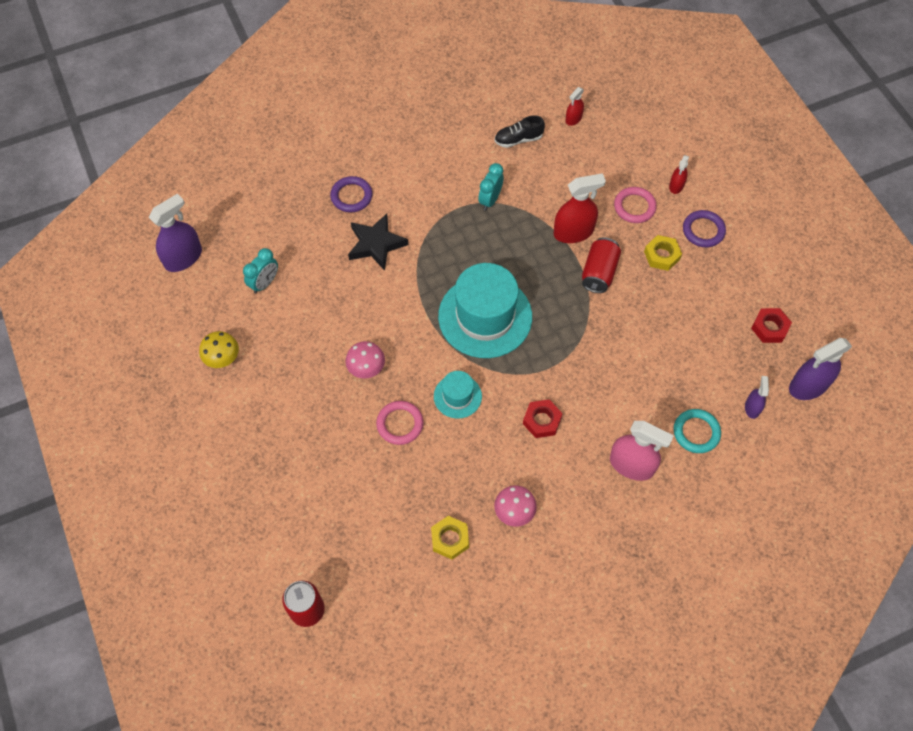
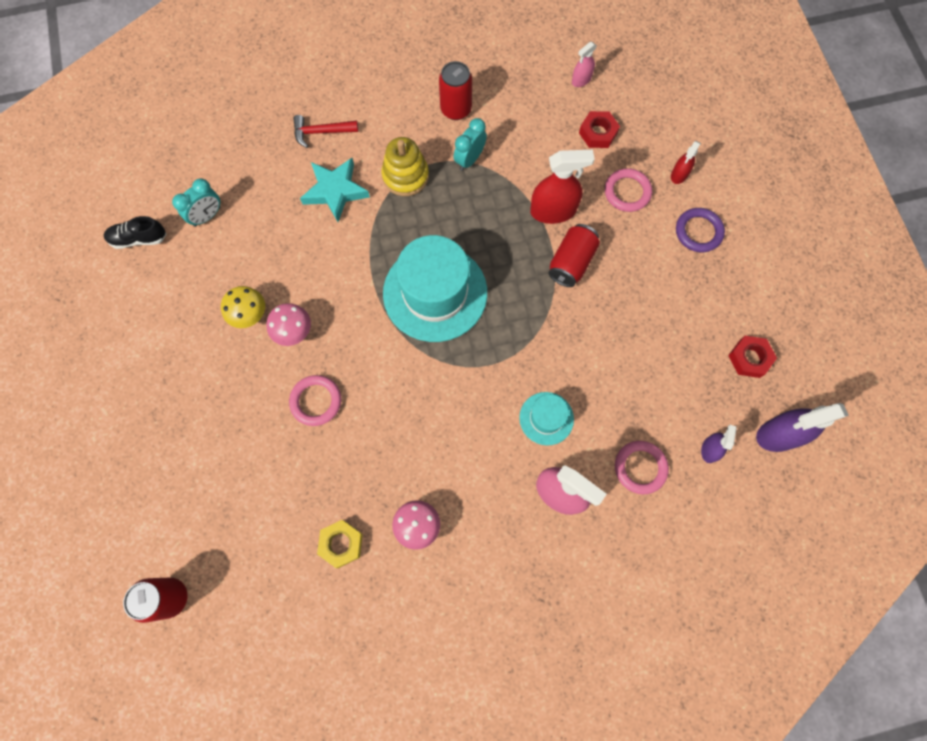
camera: 10 degrees right, 10 degrees up
(183, 258) = (128, 174): purple spray bottle -> none
(223, 359) = (144, 295): yellow mushroom -> yellow mushroom (250, 315)
(351, 196) = (321, 132): purple ring -> red hammer
(376, 244) = (335, 191): black star -> turquoise star
(436, 222) = (405, 176): none -> yellow stacking toy
(457, 396) = (385, 380): turquoise hat -> turquoise hat (546, 418)
(468, 159) = (456, 109): none -> red can
(518, 139) = (515, 94): black shoe -> black shoe (139, 239)
(542, 421) = (471, 424): red nut -> red nut (598, 133)
(573, 119) = (581, 80): red spray bottle -> pink spray bottle
(662, 255) = (645, 253): yellow nut -> none
(696, 432) = (640, 468): turquoise ring -> pink ring

